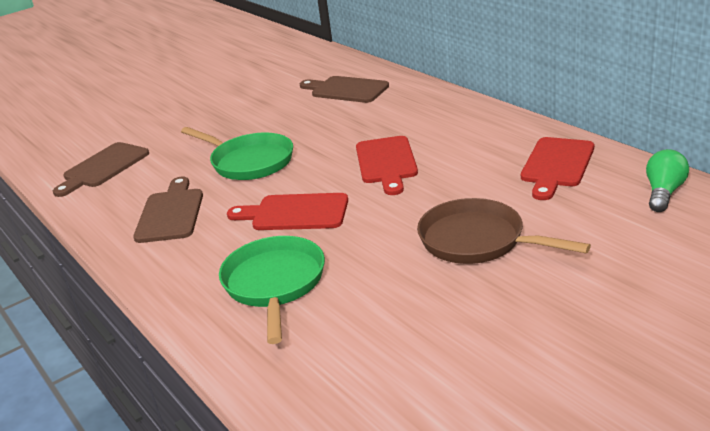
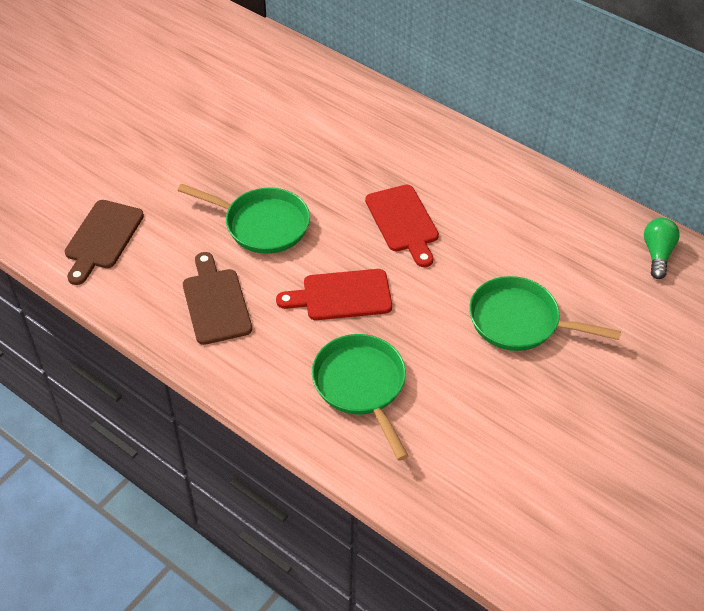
camera: 20 degrees left, 20 degrees up
(346, 90) = (318, 107): brown cutting board -> none
(478, 241) = (520, 321): brown pan -> green pan
(556, 165) = (561, 221): red cutting board -> none

